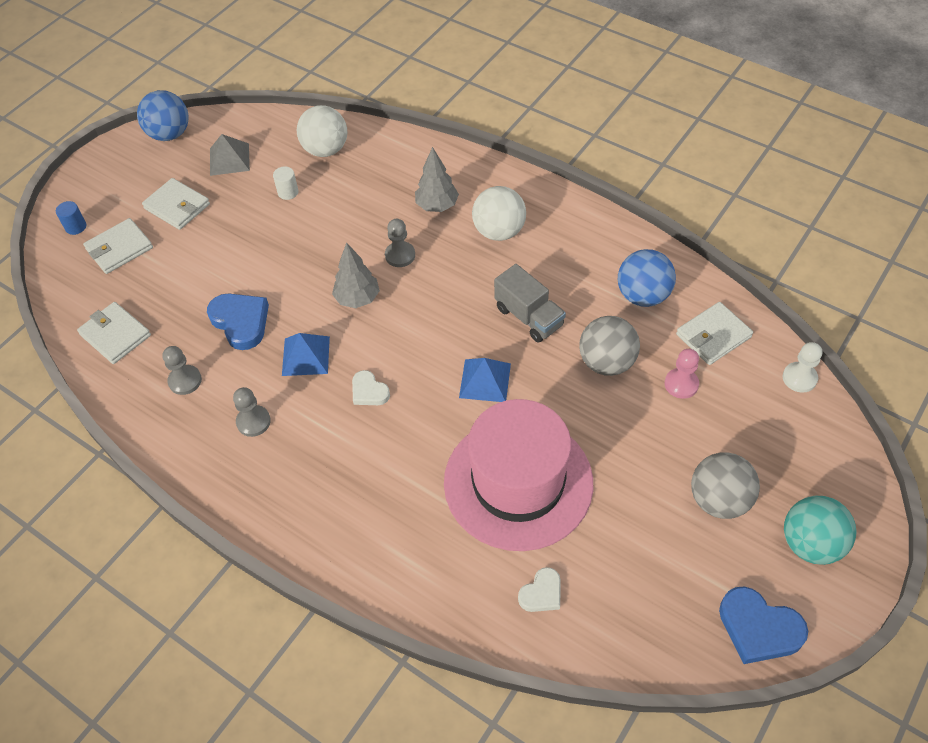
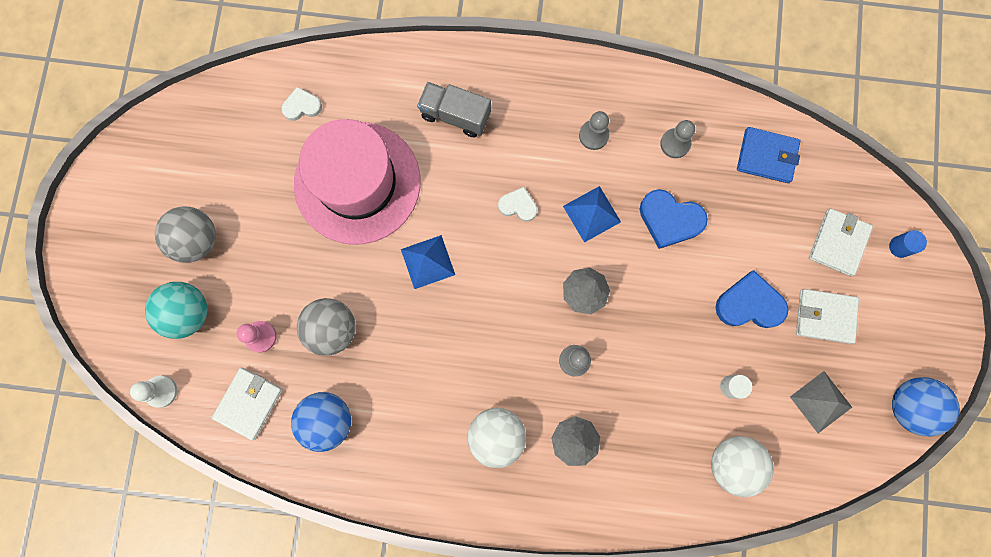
camera: 150 degrees right, 25 degrees up
(115, 335) = (766, 156): white wallet -> blue wallet
(529, 317) = (421, 346): grey truck -> grey truck (455, 115)
(541, 593) = (302, 106): white heart -> white heart turned 60 degrees clockwise
(759, 628) = (140, 152): blue heart -> blue heart (749, 304)
(810, 543) = (118, 235): turquoise ball -> turquoise ball (188, 313)

